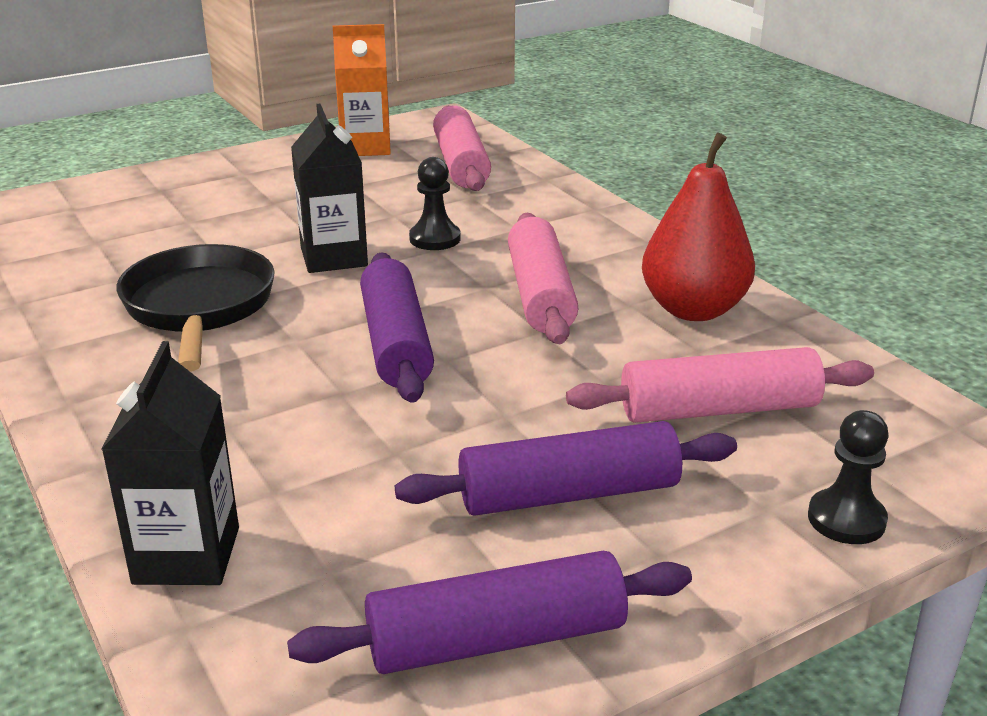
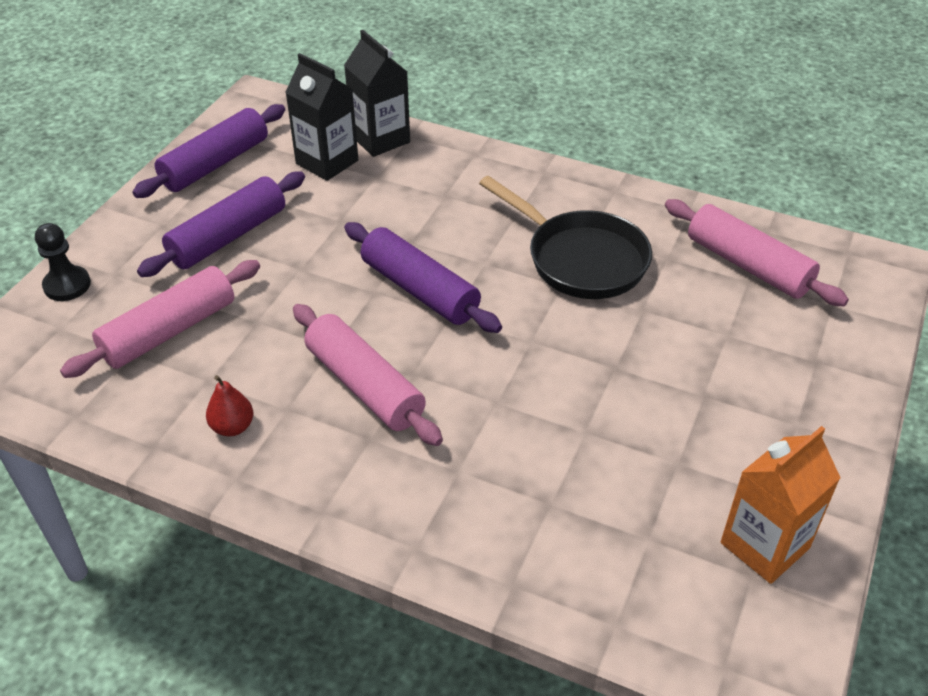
camera: 145 degrees right, 15 degrees up
(334, 257) = (562, 350): black carton -> black carton (327, 162)
(435, 239) = (513, 415): black pawn -> none
(461, 164) = (628, 566): pink rolling pin -> pink rolling pin (748, 265)
(693, 309) = (232, 427): red pear -> red pear, size x0.47

